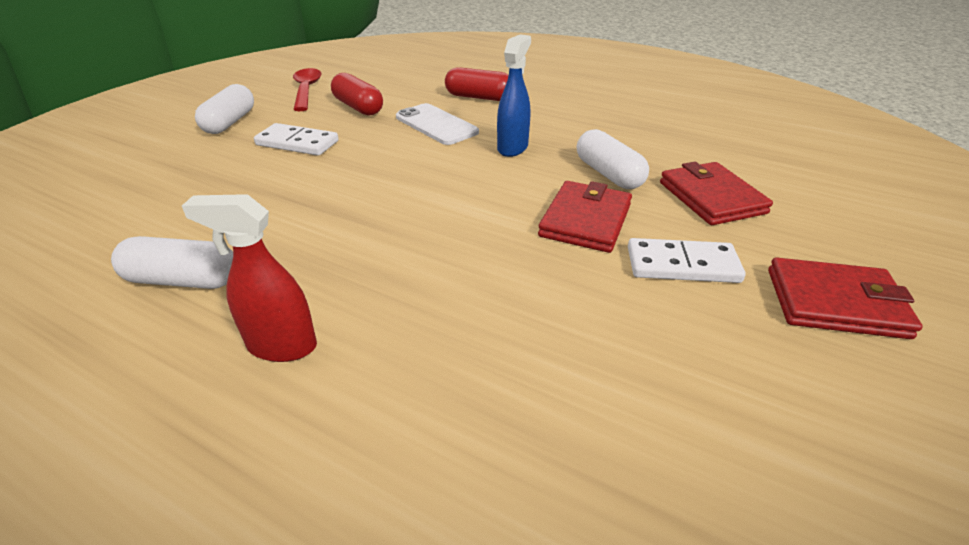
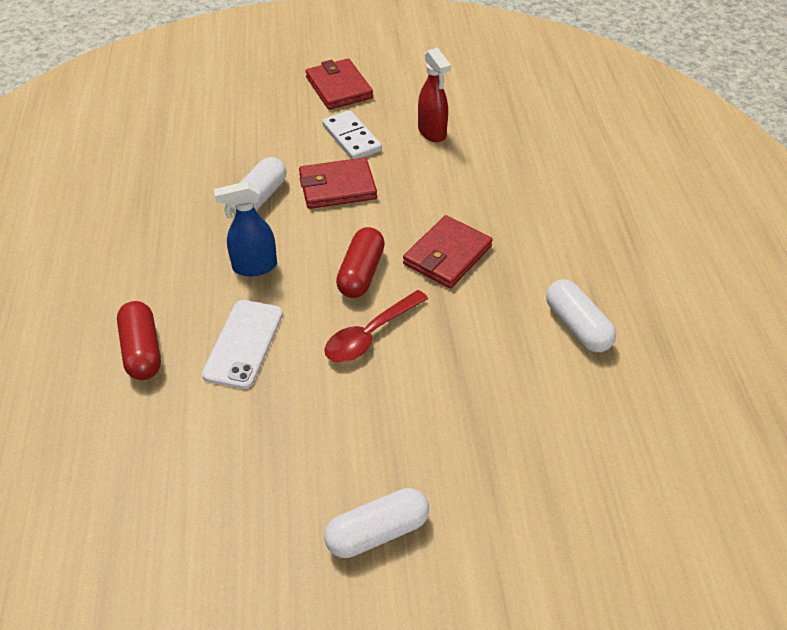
camera: 125 degrees left, 10 degrees up
(281, 346) = (564, 245): red spray bottle -> red spray bottle (432, 132)
(297, 143) = (369, 423): white domino -> none
(306, 90) = (230, 540): red spoon -> red spoon (370, 335)
(358, 107) = (246, 440): red capsule -> red capsule (361, 273)
(711, 198) = (256, 144): red wallet -> red wallet (447, 255)

